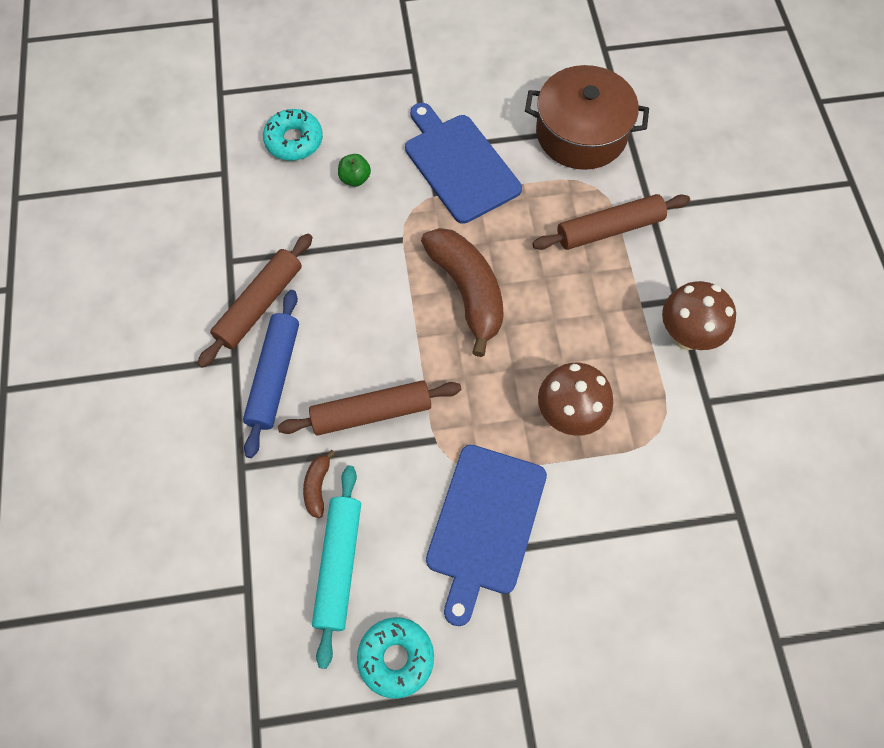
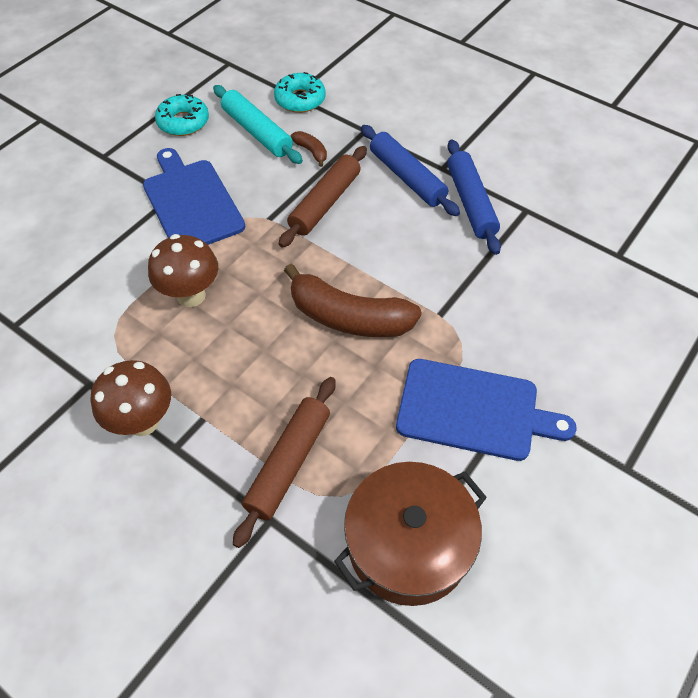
camera: 135 degrees right, 10 degrees down
(260, 305) = (470, 203): brown rolling pin -> blue rolling pin
(294, 141) = (613, 317): turquoise donut -> turquoise donut (300, 99)
(355, 178) = (531, 328): green apple -> none

